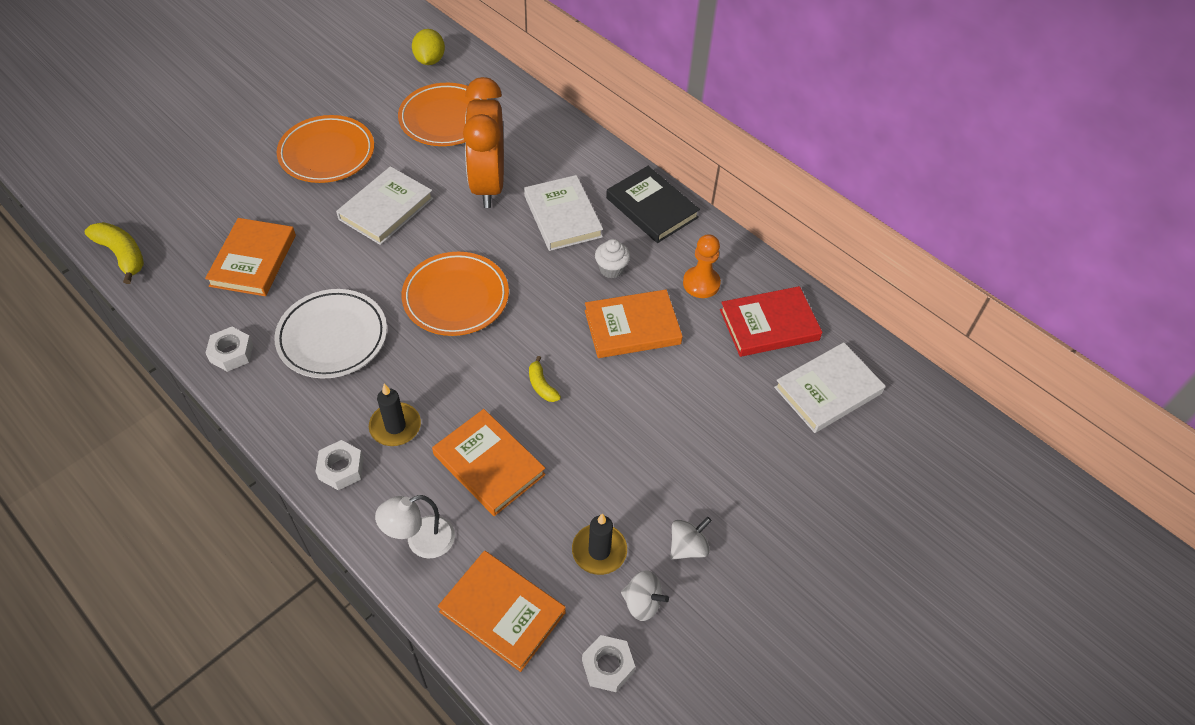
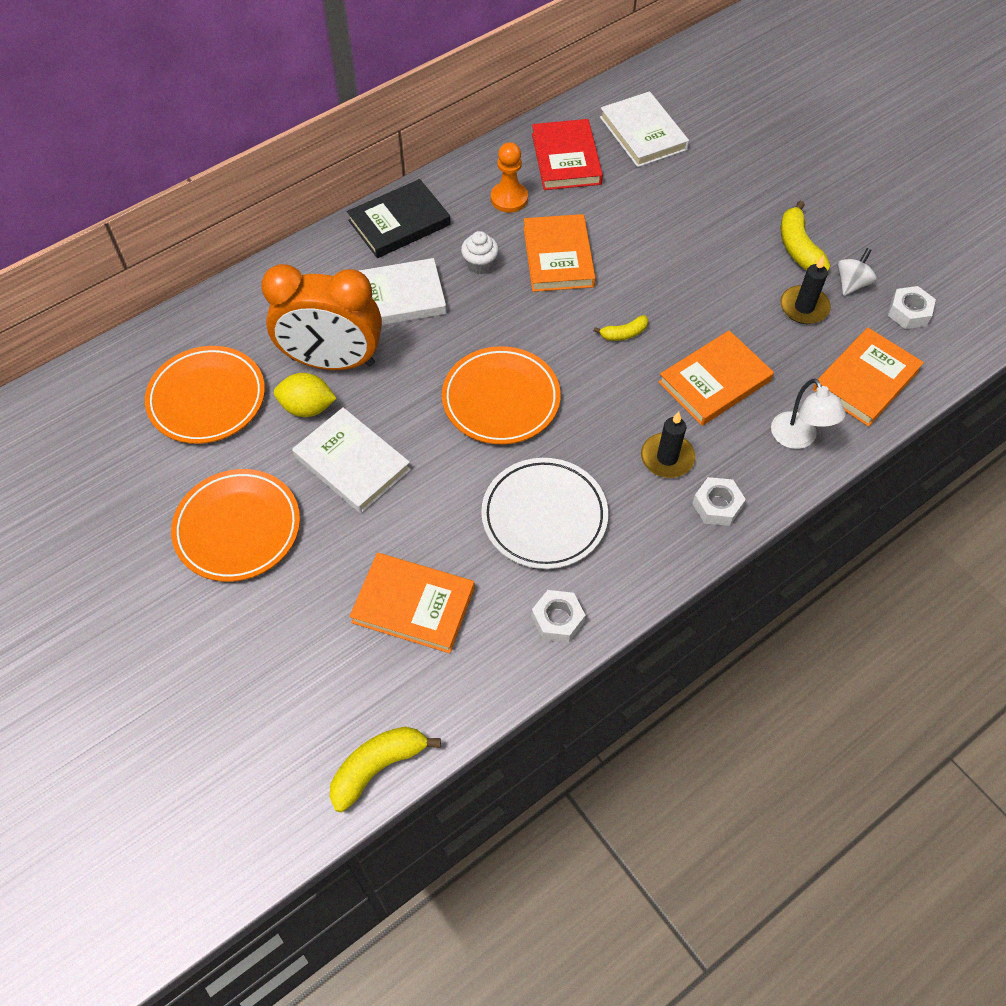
camera: 80 degrees left, 5 degrees up
(430, 60) = (85, 411): yellow lemon -> yellow lemon (307, 407)
(688, 547) = (798, 247): white spinning top -> yellow banana

